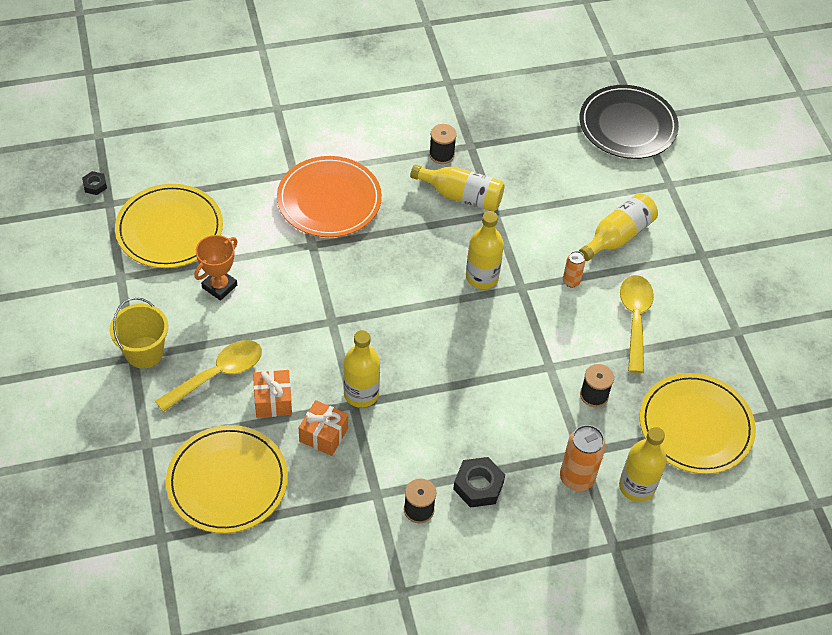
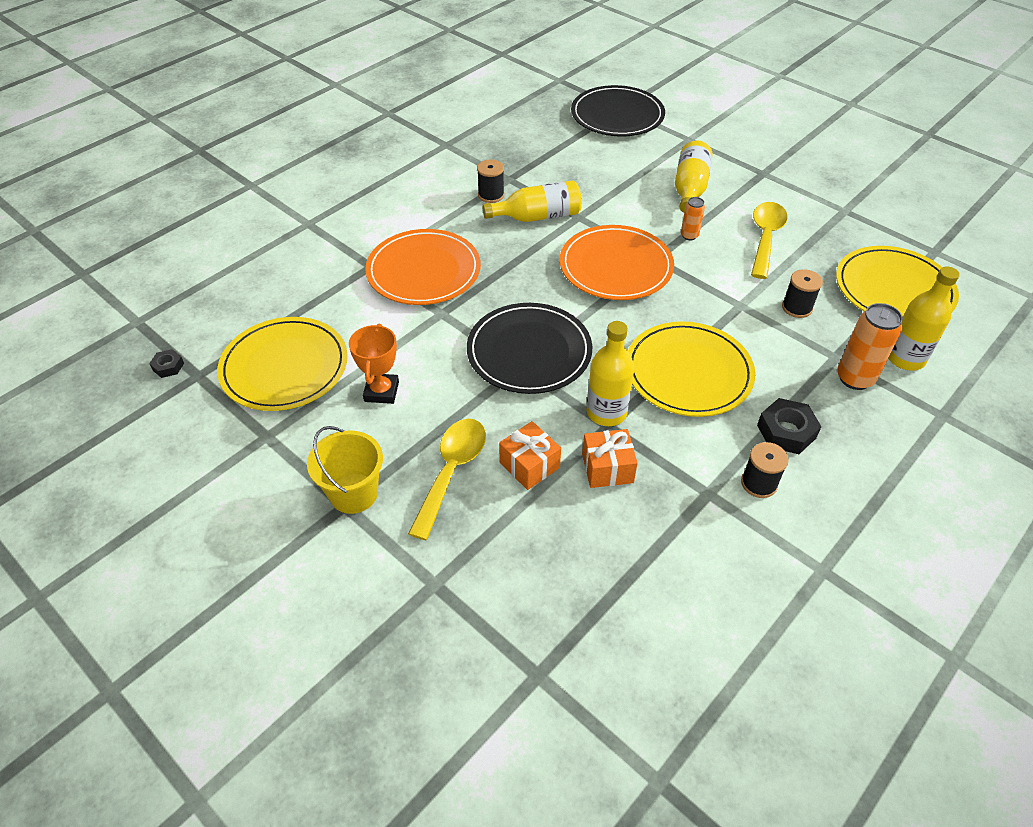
camera: 30 degrees left, 5 degrees down
(227, 481) = (555, 570): yellow plate -> yellow plate (688, 372)
(348, 313) = (529, 352): none -> black plate
(482, 277) = (616, 266): yellow bottle -> orange plate
(635, 319) = (765, 238): yellow spoon -> yellow spoon turned 45 degrees clockwise

